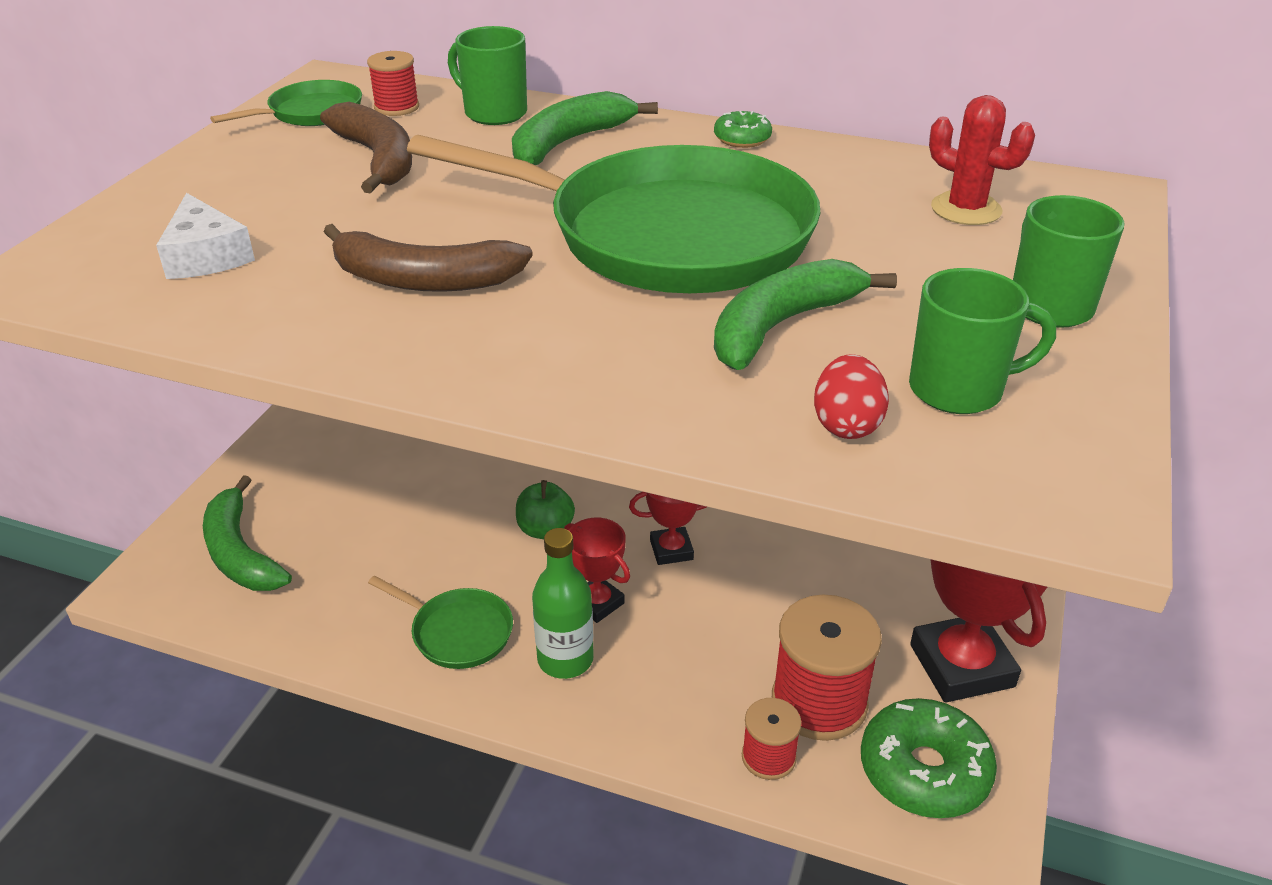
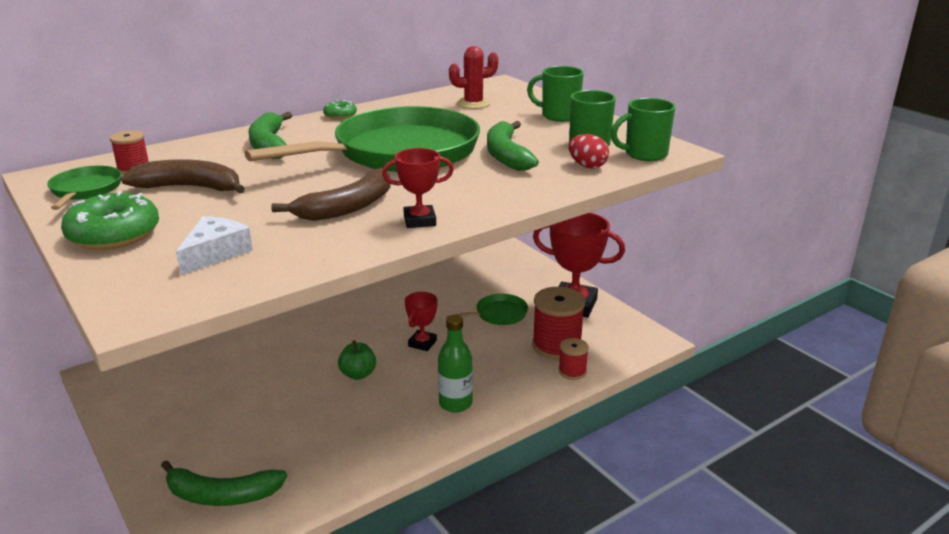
camera: 55 degrees left, 10 degrees down
(206, 256) = (215, 253): white cheese -> white cheese turned 75 degrees counterclockwise
(457, 632) = (396, 431): green pan -> green pan (498, 314)
(494, 113) = (197, 150): green mug -> green mug (644, 154)
(597, 603) = (430, 379): red trophy -> red trophy (419, 221)
(924, 771) = (615, 338): green donut -> green donut (114, 235)

